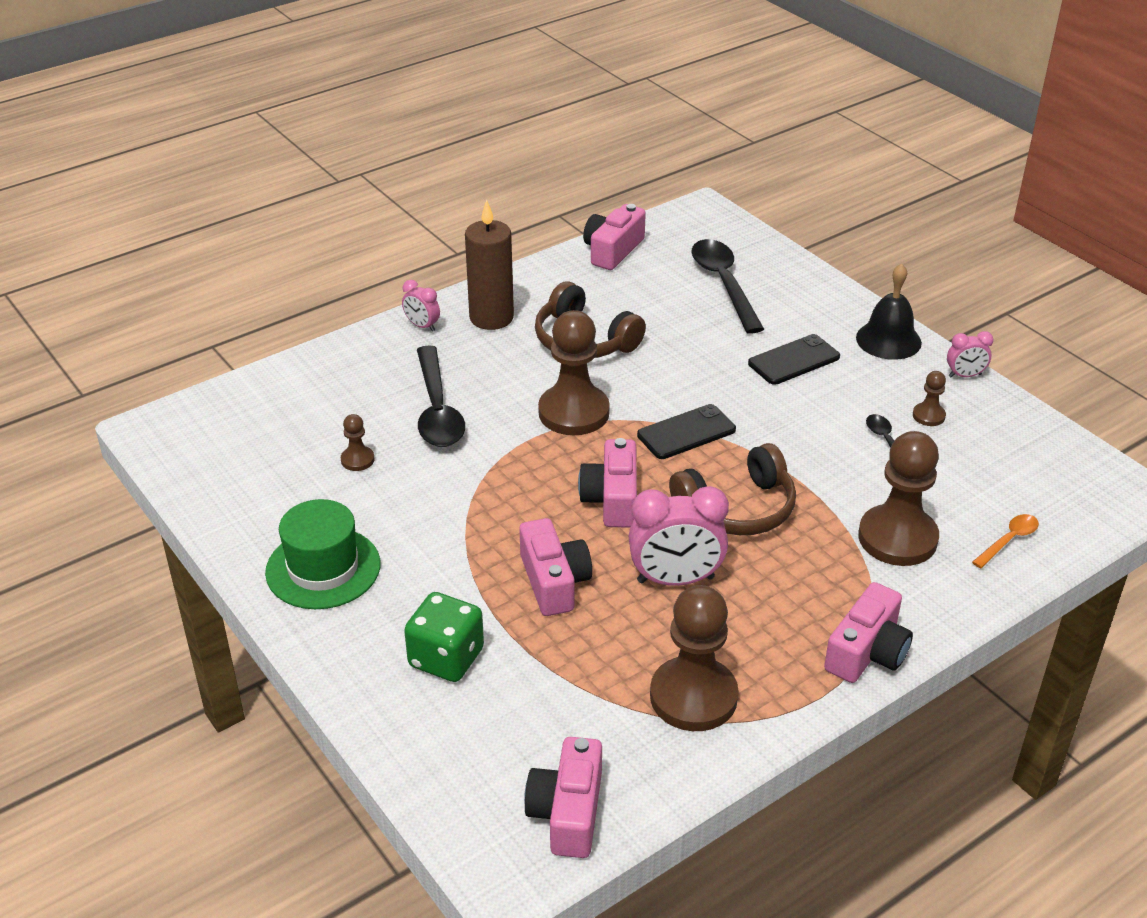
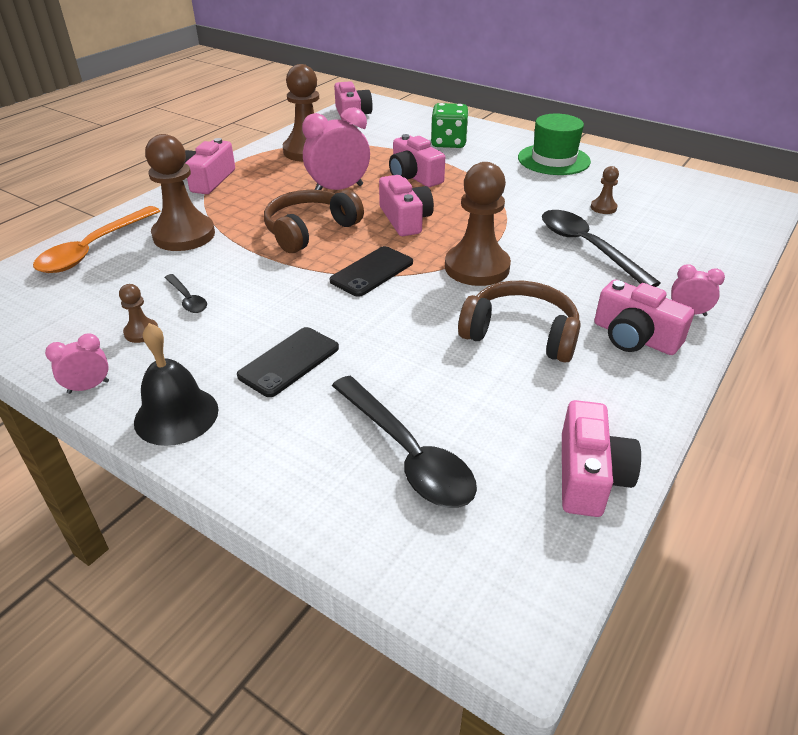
camera: 160 degrees right, 0 degrees up
(491, 318) = (634, 337): brown candle -> pink camera
(1008, 540) = (94, 249): orange spoon -> orange spoon, size x1.99

